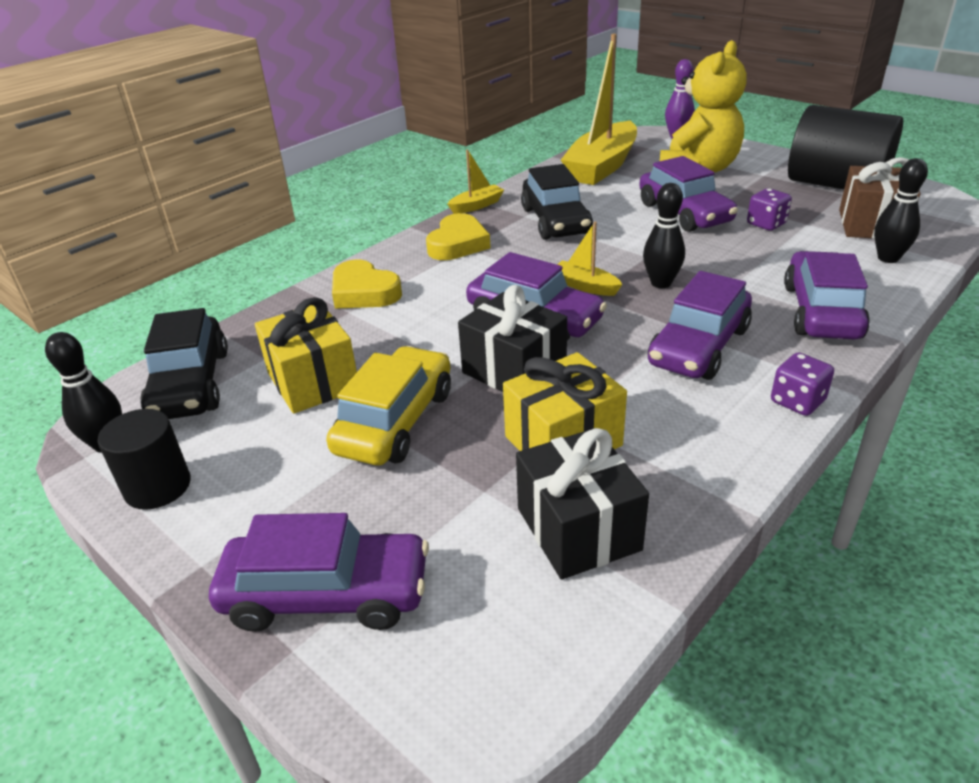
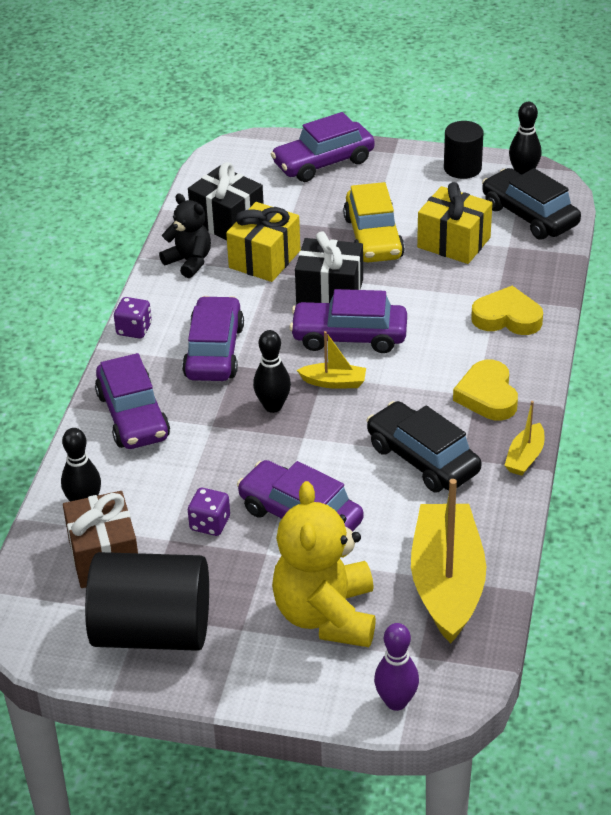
camera: 150 degrees right, 5 degrees up
(678, 476) = (189, 262): none -> black teddy bear

